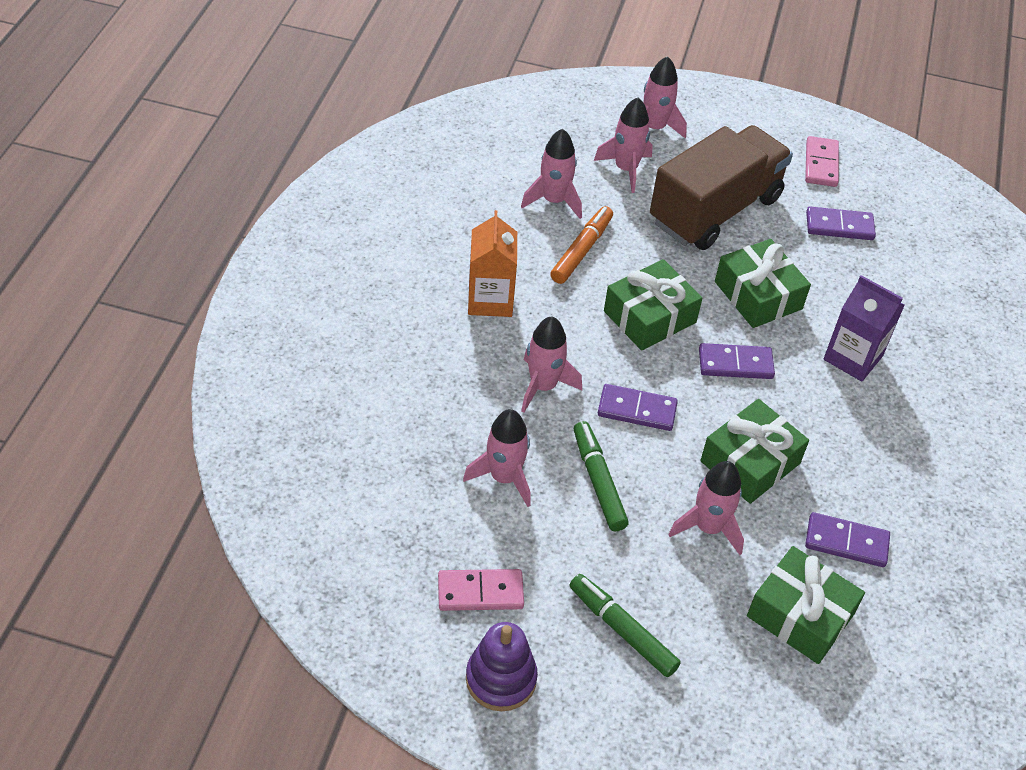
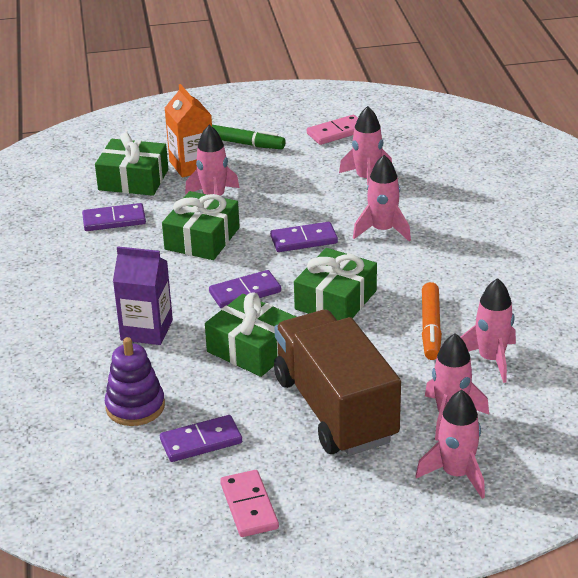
camera: 160 degrees right, 15 degrees down
(490, 300) = (471, 267): orange carton -> orange carton (192, 165)
(501, 679) = (297, 109): purple stacking toy -> purple stacking toy (135, 407)
(598, 481) = (303, 196): green marker -> none
(715, 210) = (335, 409): brown truck -> brown truck turned 135 degrees clockwise

